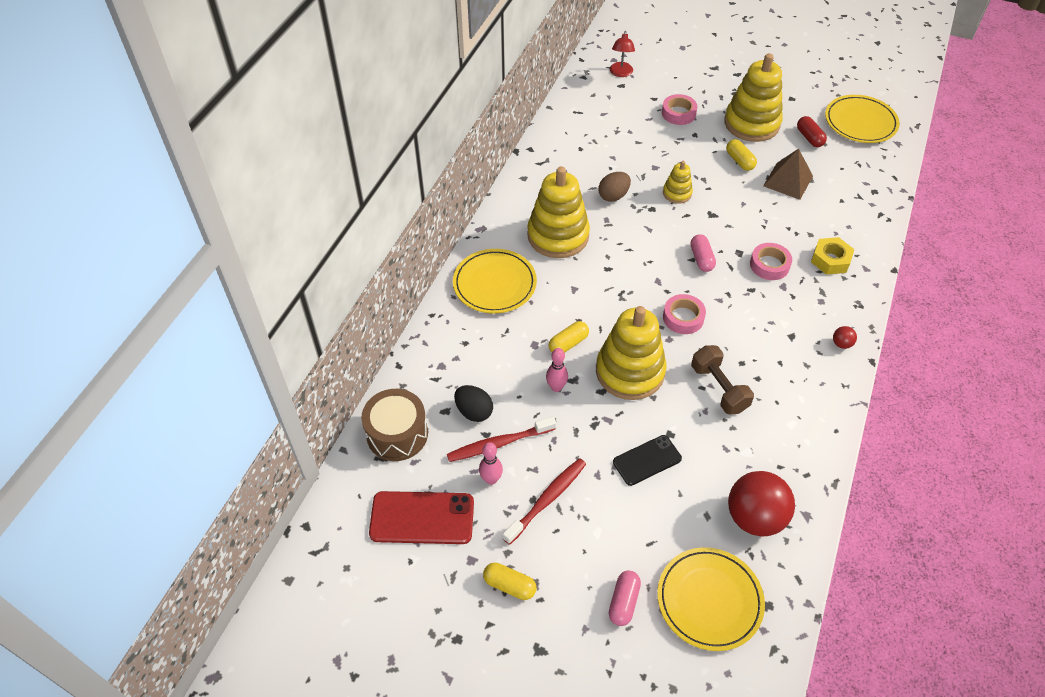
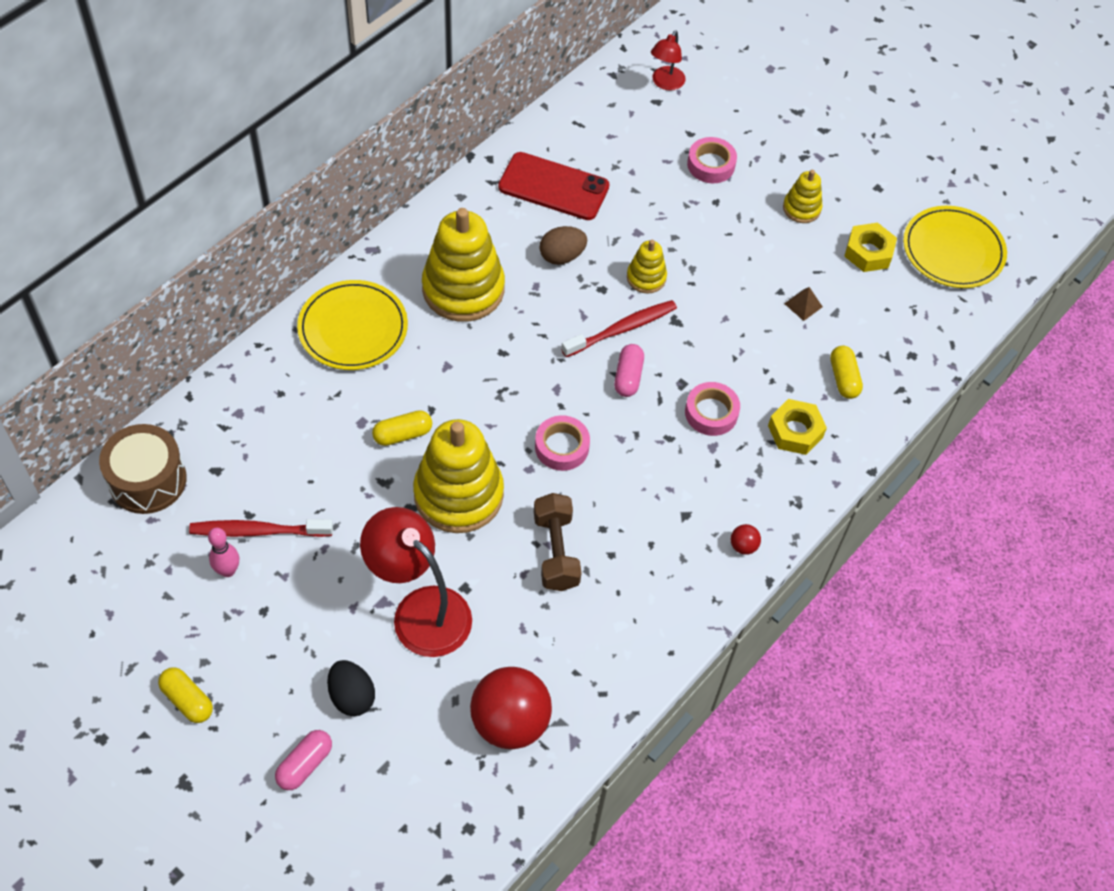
camera: 15 degrees right, 5 degrees up
(422, 518) = (128, 589): red phone -> red phone (553, 187)
(474, 411) = (248, 482): black egg -> black egg (352, 696)
(547, 499) = (279, 616): red toothbrush -> red toothbrush (622, 329)
(556, 387) = (360, 484): pink bowling pin -> none
(647, 460) = (420, 610): black phone -> red lamp
(709, 600) = (403, 798): yellow plate -> none
(739, 161) = (754, 257): yellow capsule -> yellow capsule (843, 378)
(751, 123) = (801, 208): yellow stacking toy -> yellow stacking toy, size x0.49
(788, 181) = (803, 305): brown pyramid -> brown pyramid, size x0.51
(809, 138) = (868, 252): red capsule -> yellow nut

